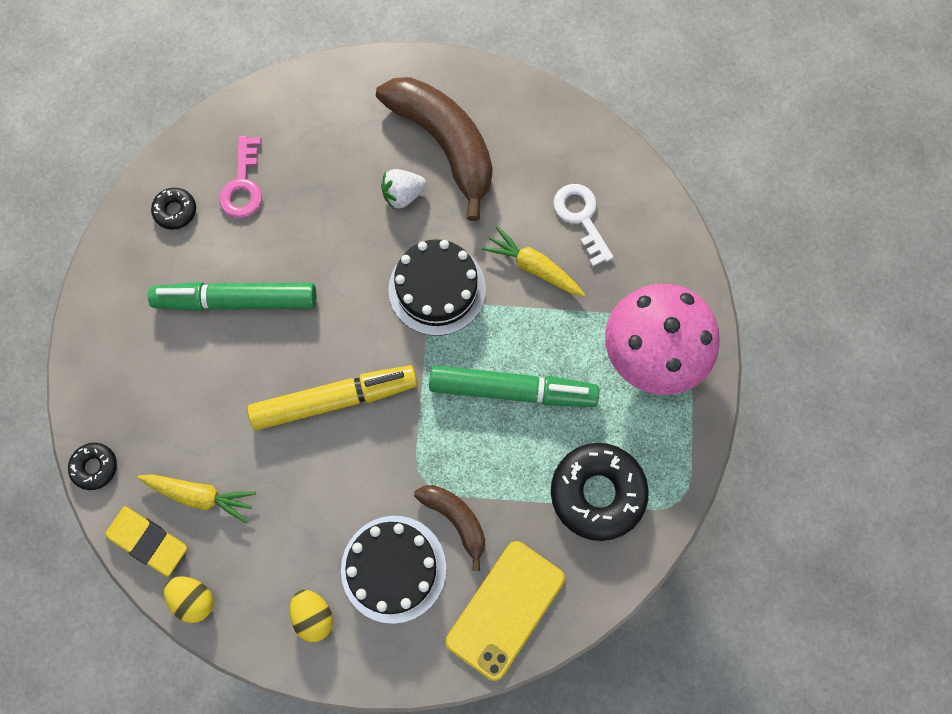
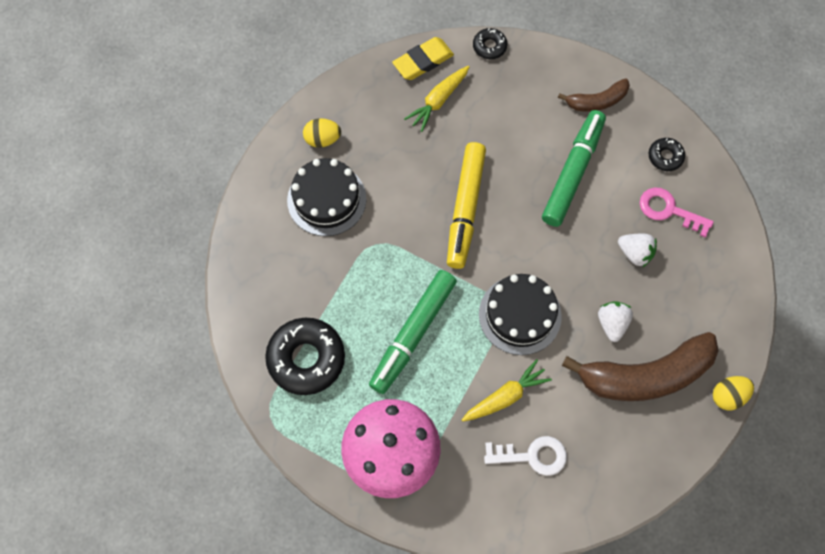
camera: 115 degrees right, 5 degrees down
(194, 599) = (371, 75): yellow egg -> yellow egg (728, 396)
(311, 201) = (635, 253): none -> white strawberry
(456, 519) = (338, 253): brown banana -> brown banana (597, 101)
(505, 609) = (261, 258): yellow phone -> none

